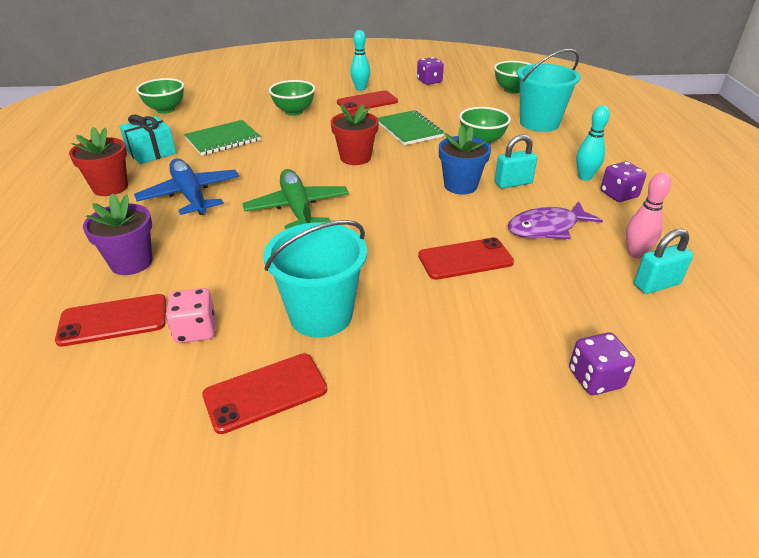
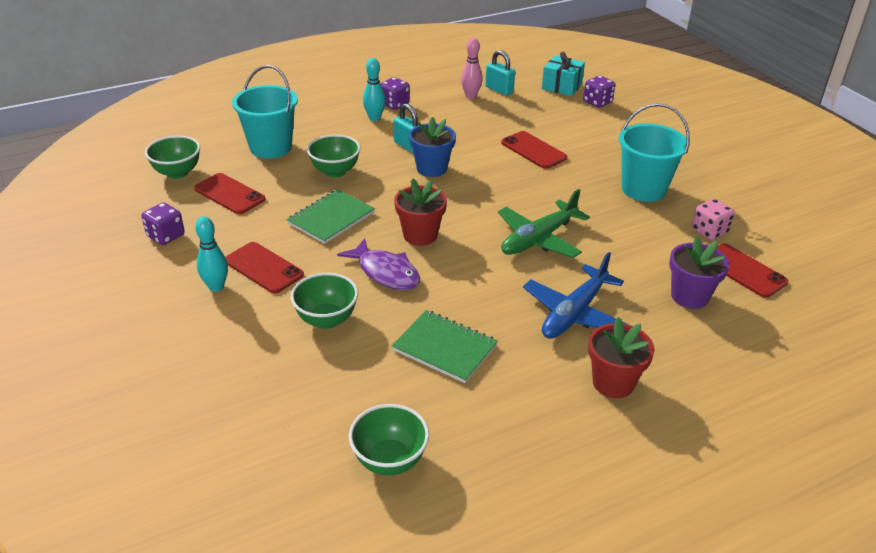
camera: 115 degrees left, 0 degrees up
(151, 152) = (519, 396): turquoise gift -> turquoise gift (561, 86)
(265, 392) = (717, 189): red phone -> red phone (229, 194)
(547, 228) = (466, 126): purple fish -> purple fish (386, 272)

